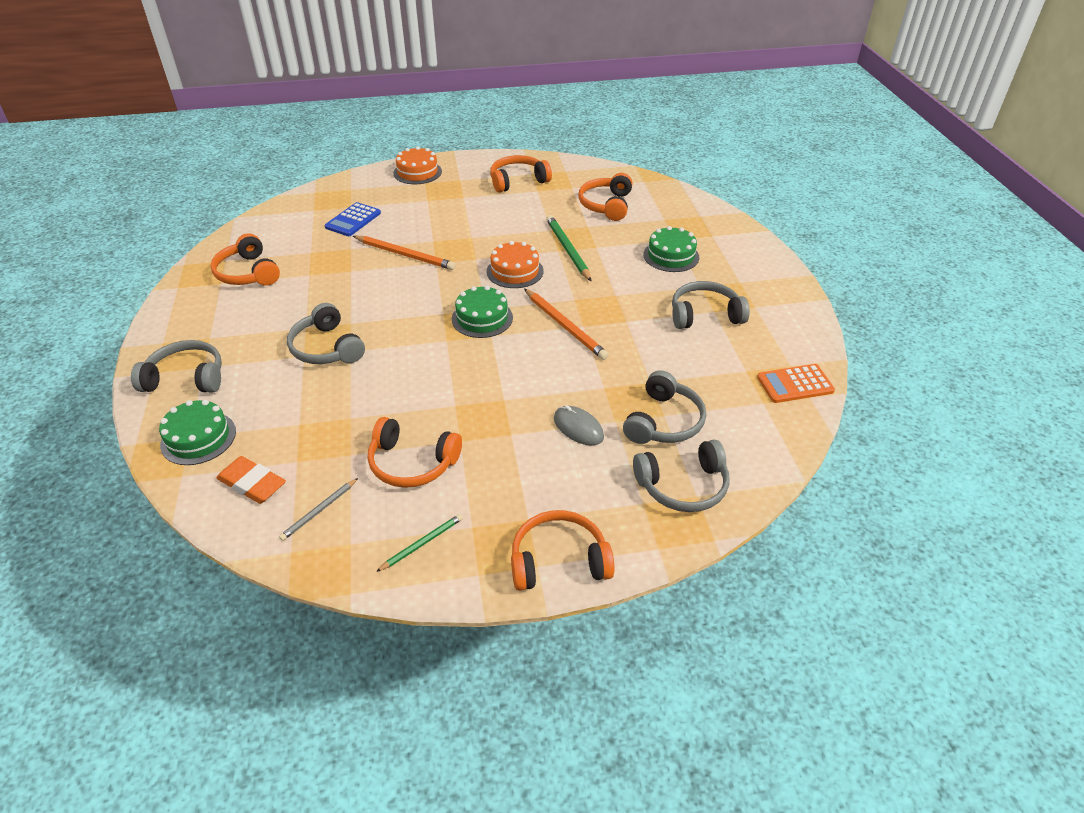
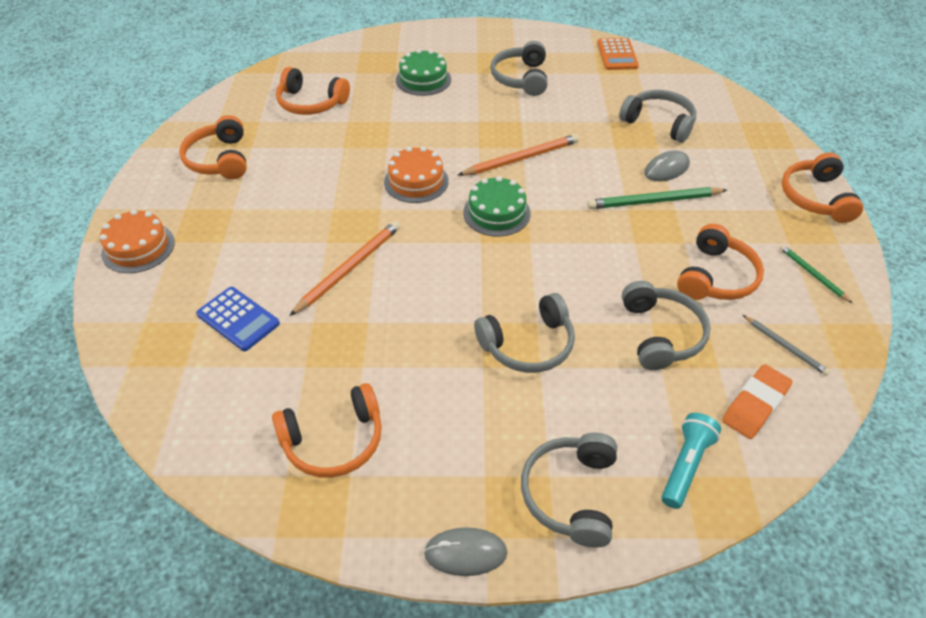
camera: 80 degrees left, 5 degrees up
(153, 335) = (465, 553): none -> grey mouse
(198, 438) = (685, 465): green cake -> turquoise flashlight
(567, 250) = (388, 140): green pencil -> green pencil (654, 201)
(683, 486) = (730, 126): grey headphones -> grey headphones (661, 334)

